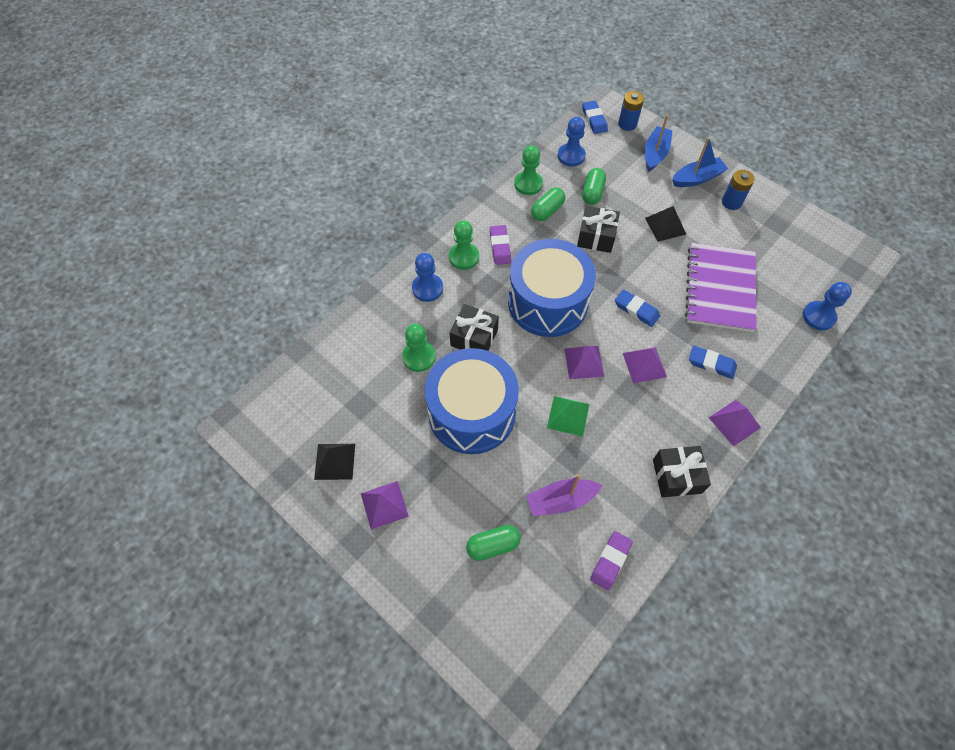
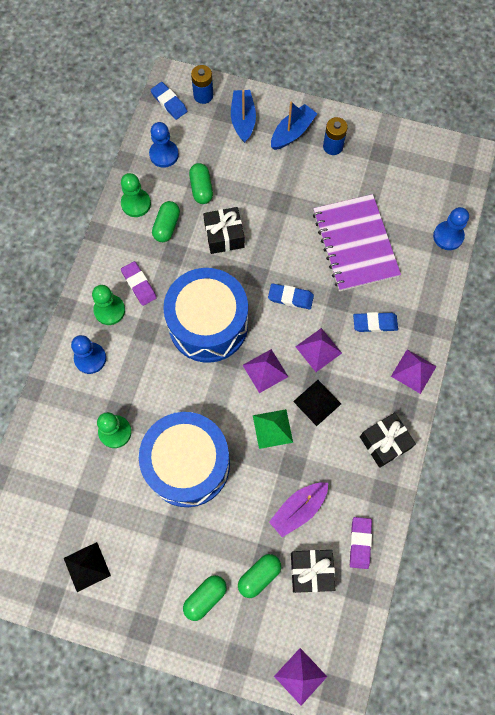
camera: 25 degrees left, 10 degrees up
(384, 505) = (150, 585): purple pyramid -> purple pyramid (300, 676)
(430, 541) = (205, 597): none -> green capsule
(474, 337) = (157, 390): black gift -> black gift (311, 571)
(665, 226) = (283, 197): black pyramid -> black pyramid (317, 402)

